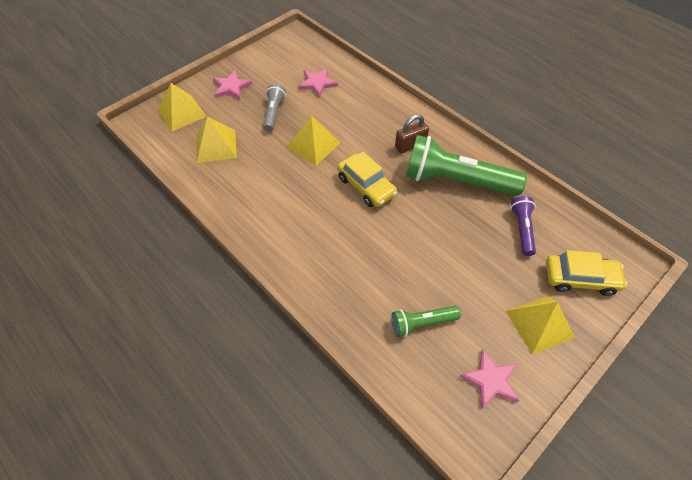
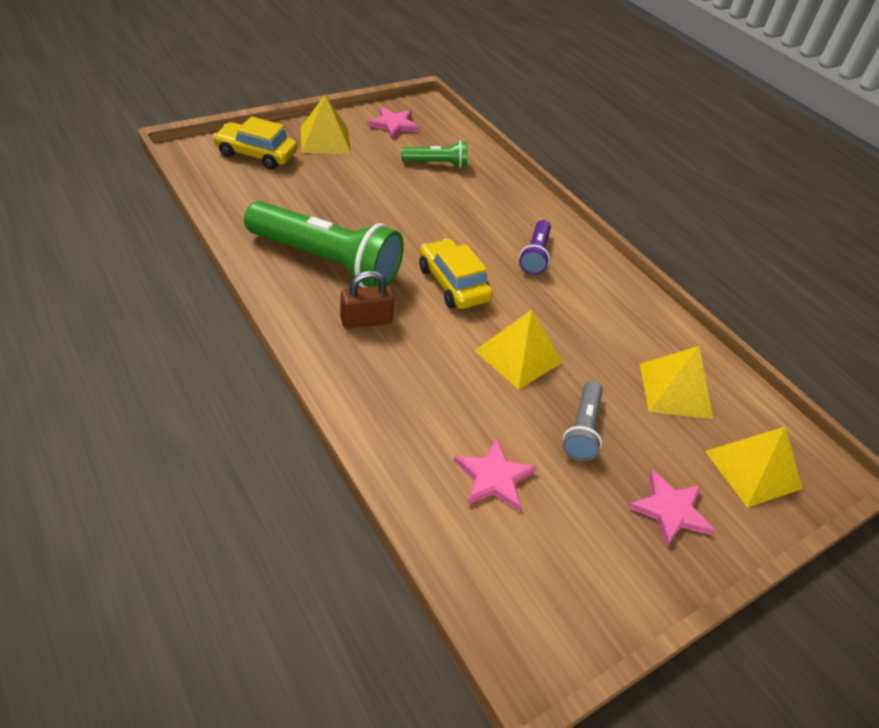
camera: 175 degrees left, 10 degrees down
(522, 229) = (282, 200): purple flashlight -> purple flashlight (535, 255)

